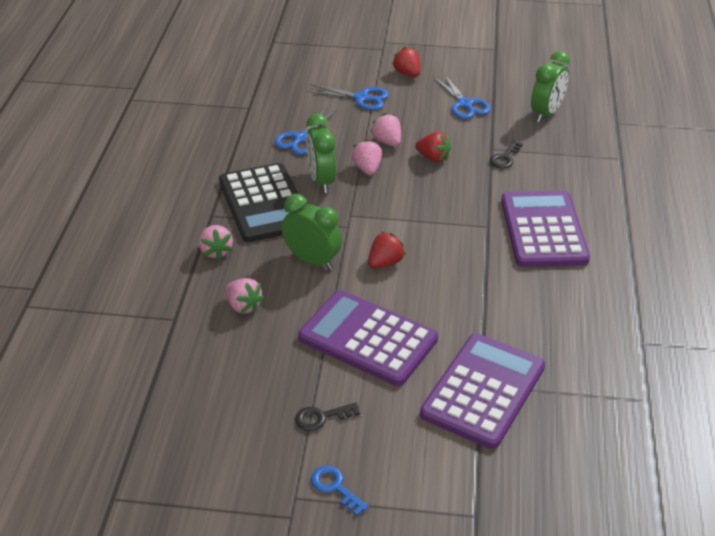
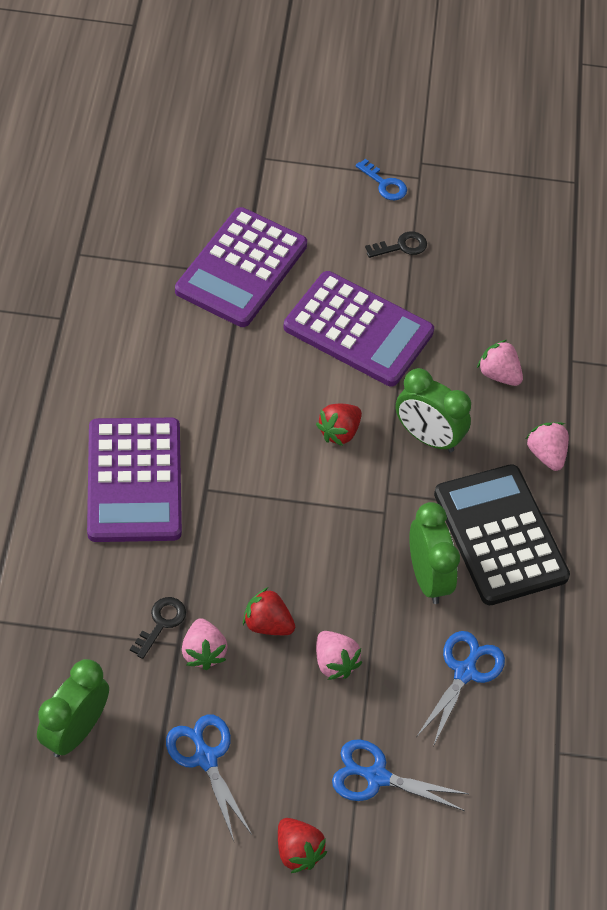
camera: 175 degrees right, 15 degrees up
(367, 169) = (364, 602): pink strawberry -> pink strawberry (203, 652)

